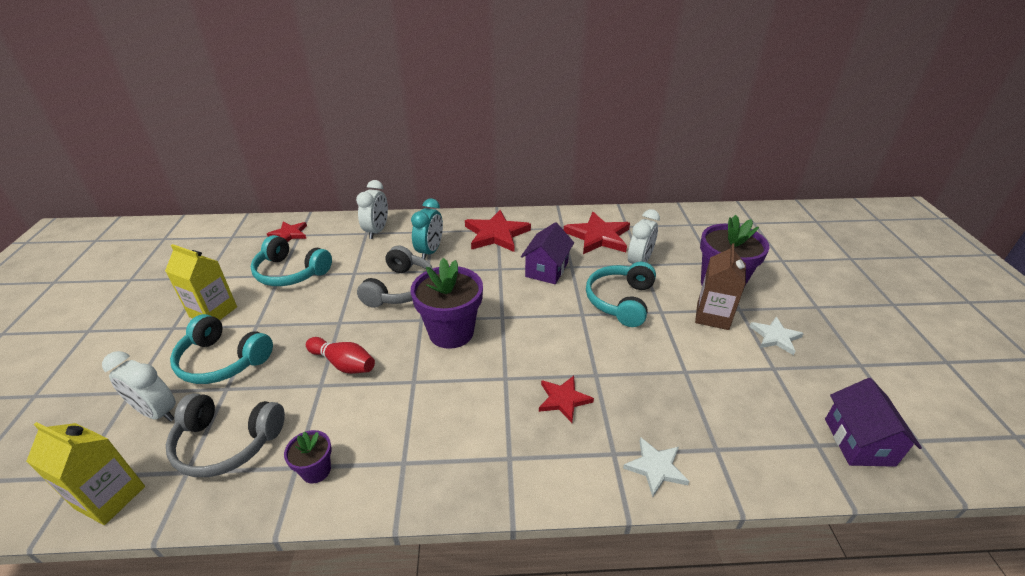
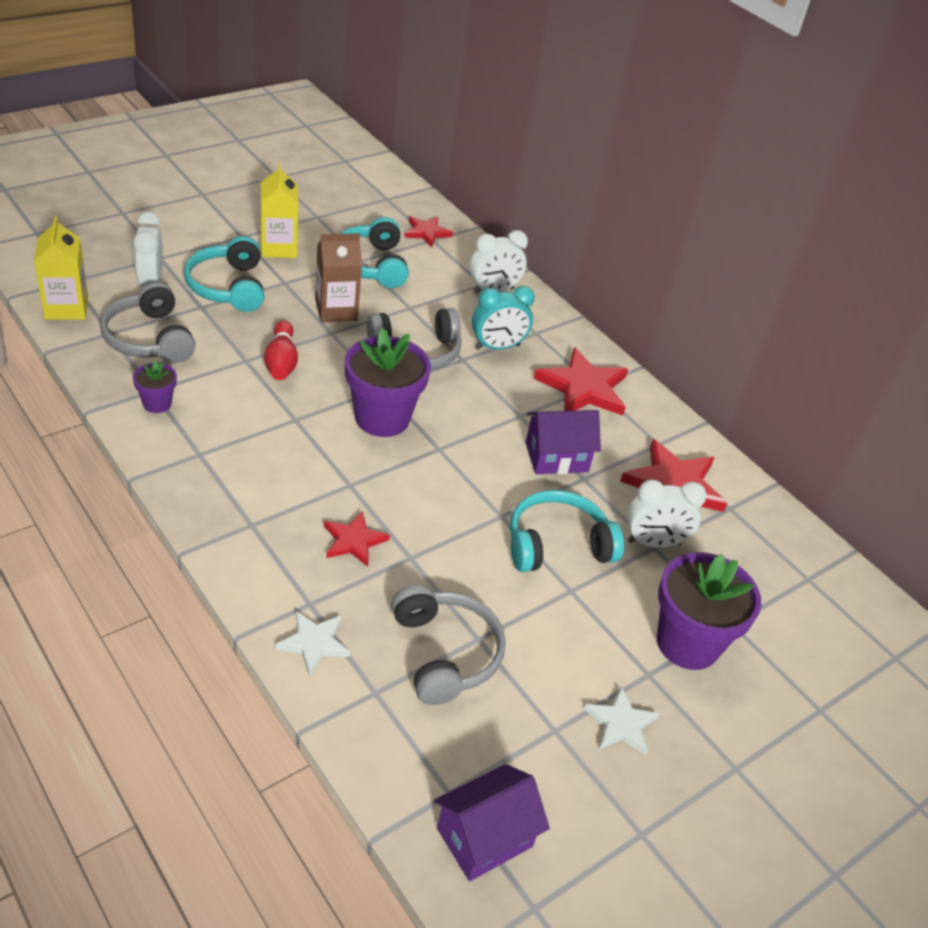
camera: 50 degrees right, 5 degrees up
(692, 394) = (444, 653): none -> grey headphones
(712, 316) = (607, 646): brown carton -> brown carton (336, 310)

